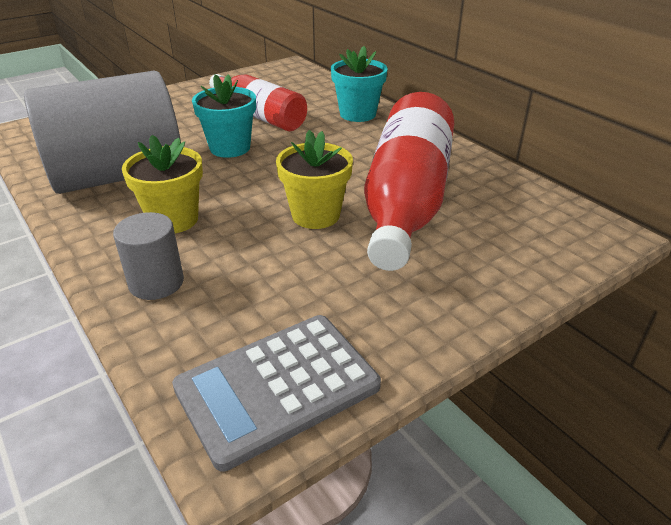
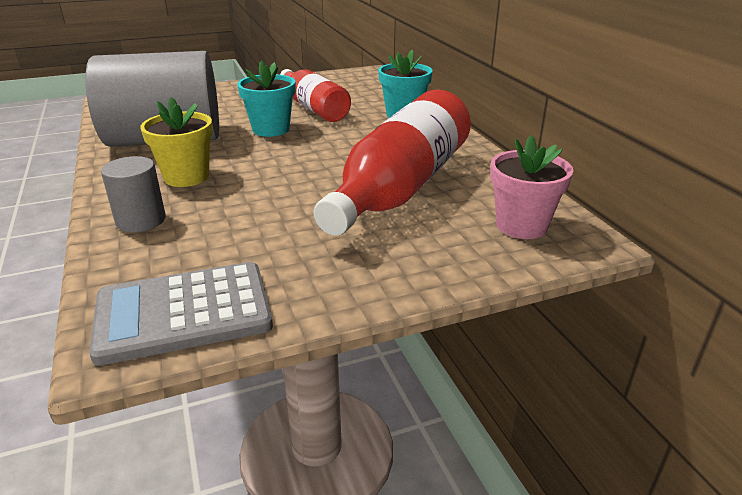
camera: 15 degrees right, 5 degrees down
(315, 215) = (309, 189): yellow flower pot -> none
(543, 226) = (521, 225): none -> pink flower pot

